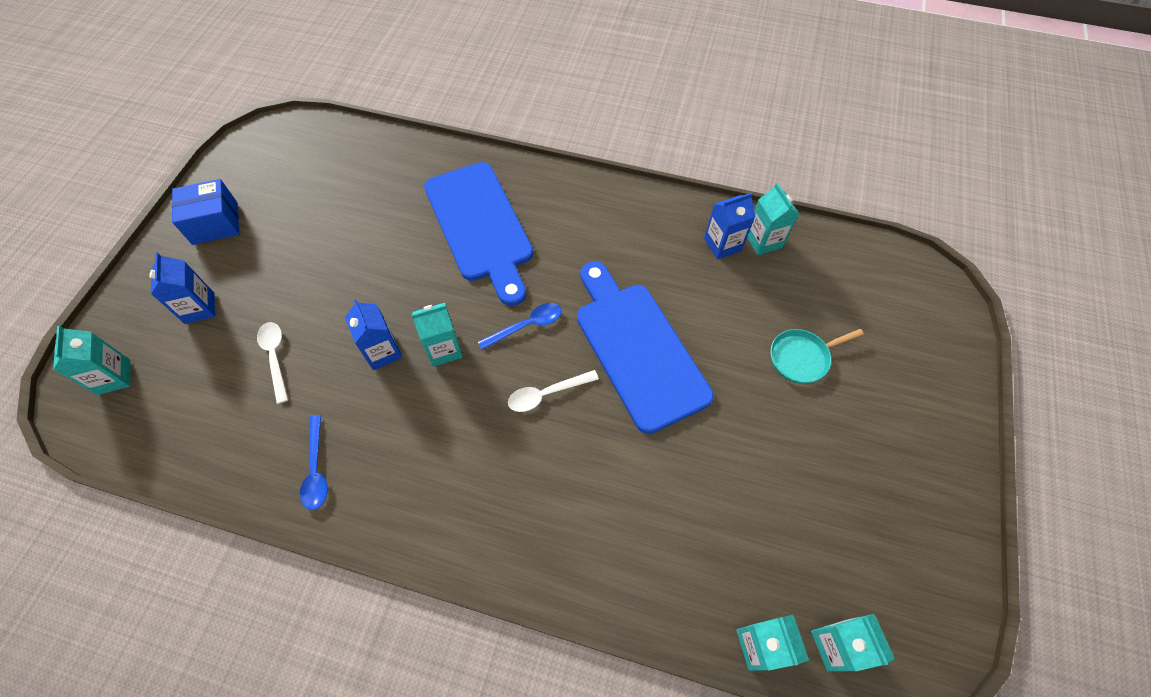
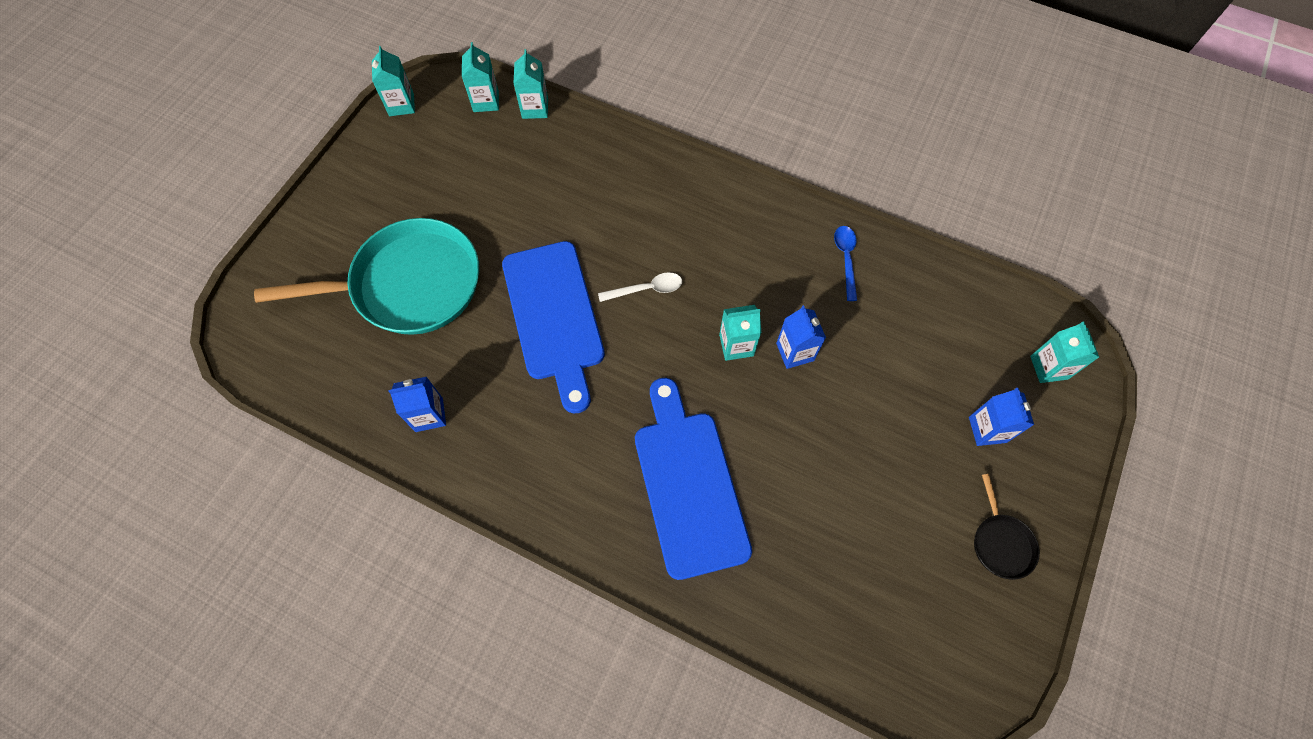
camera: 170 degrees left, 5 degrees up
(215, 223) = (1001, 543): blue box -> black pan
(275, 357) = (898, 363): white spoon -> none
(527, 326) = (654, 356): blue spoon -> none
(763, 241) = (384, 412): turquoise carton -> turquoise carton (401, 105)
(802, 357) = (409, 285): turquoise pan -> turquoise pan, size x2.33

